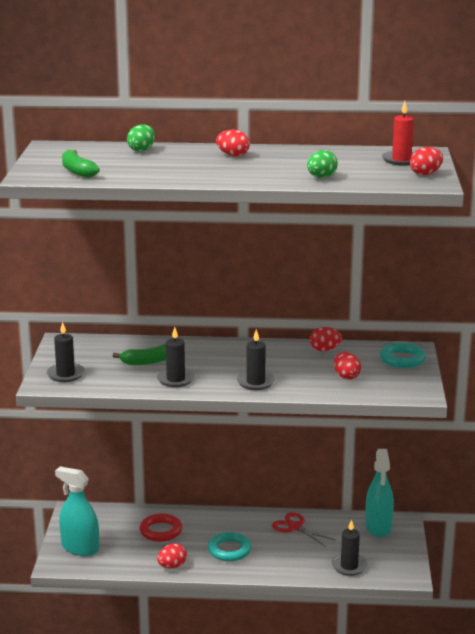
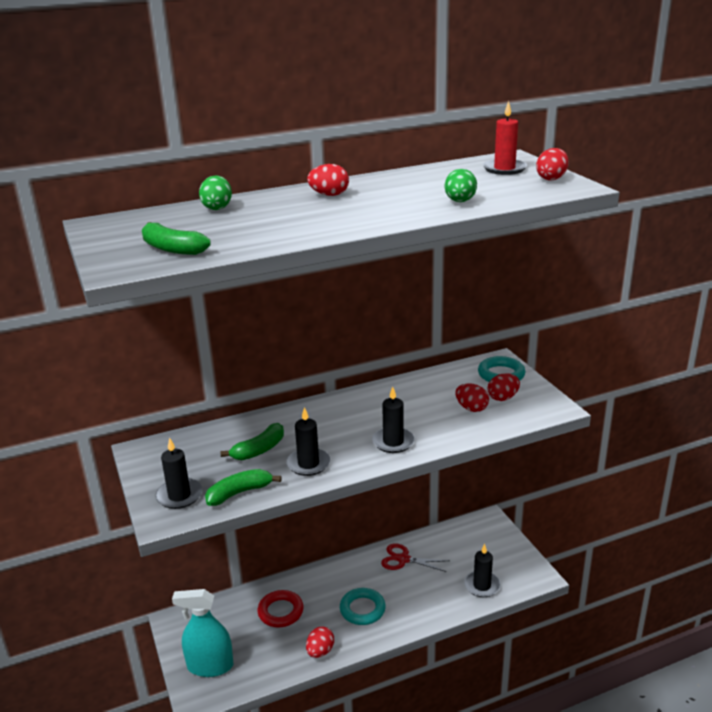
camera: 25 degrees left, 5 degrees up
(109, 383) = (239, 493): none -> green banana
(325, 350) = (422, 383): red egg -> red egg (503, 398)
(378, 527) = (474, 532): turquoise spray bottle -> none

